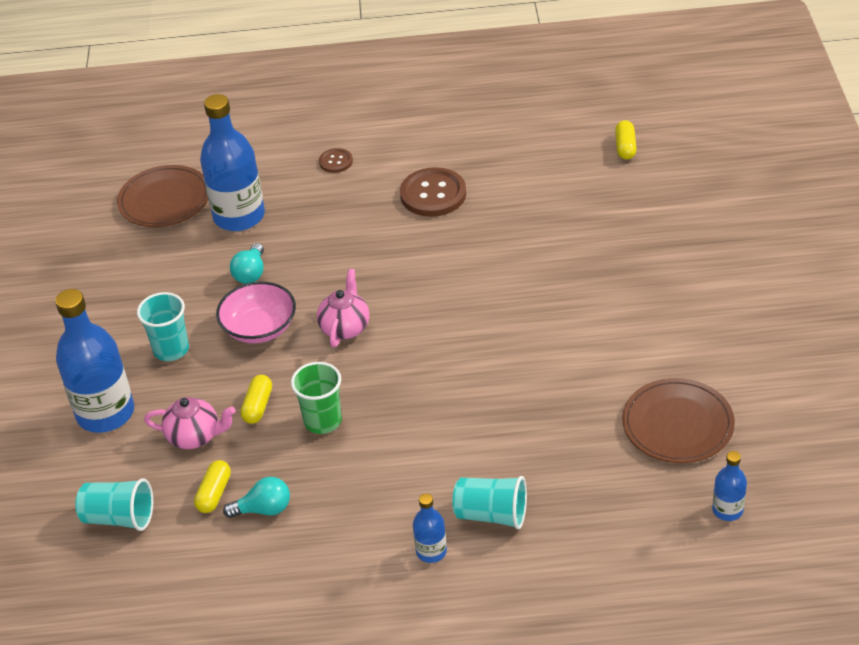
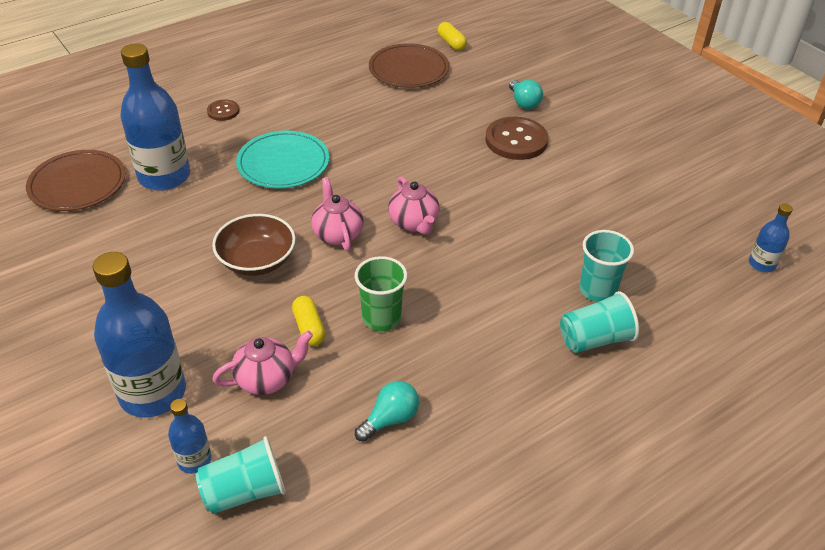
camera: 35 degrees left, 0 degrees up
(171, 349) = (181, 309): turquoise cup -> turquoise cup (597, 290)
(214, 493) = (328, 425): yellow capsule -> none
(251, 273) = (212, 218): turquoise light bulb -> turquoise light bulb (524, 103)
(259, 328) = (257, 261): pink bowl -> brown bowl
(350, 237) = (283, 163): none -> turquoise plate
(421, 341) = (414, 223): none -> pink teapot
(431, 551) = (574, 392): blue bottle -> blue bottle (194, 460)
(433, 194) = (329, 112): brown button -> brown button (516, 140)
(677, 424) = (667, 216): brown plate -> brown plate (408, 69)

